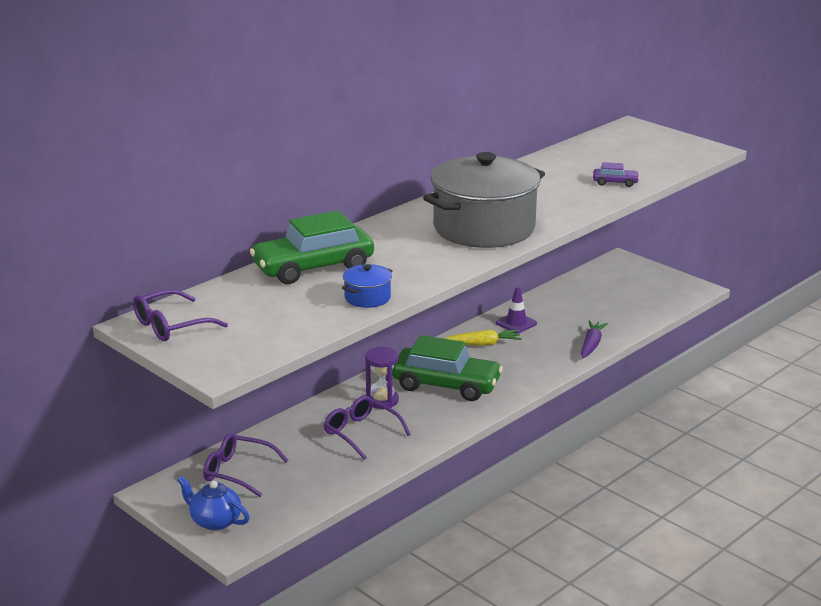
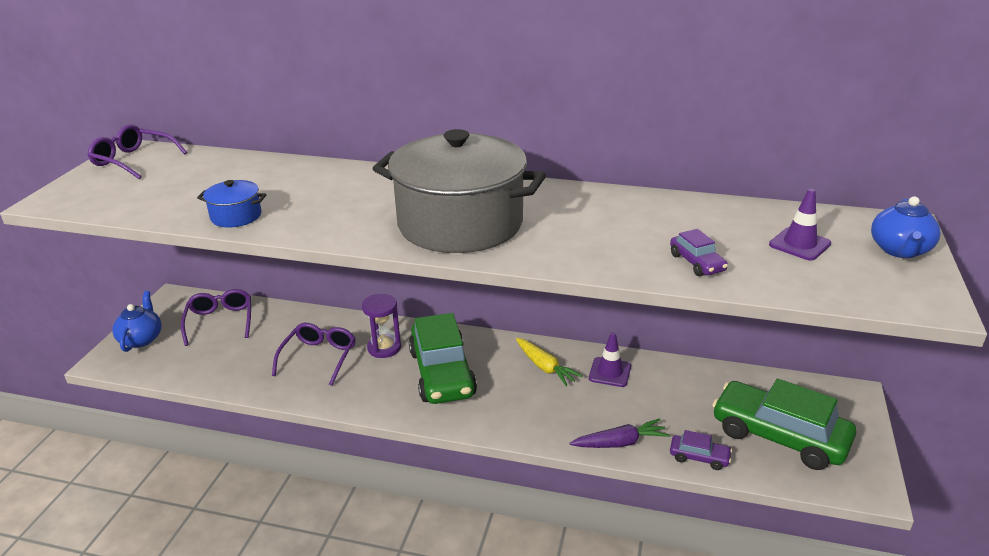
camera: 60 degrees right, 5 degrees up
(313, 267) = (288, 176): green car -> green car (779, 436)
(624, 154) = (799, 244): none -> purple traffic cone
(629, 325) = (699, 457): none -> purple car
(657, 136) = (899, 250): none -> blue teapot

